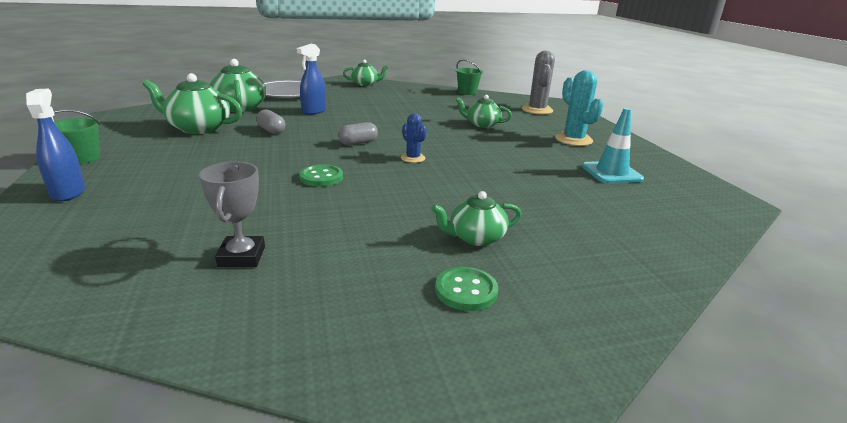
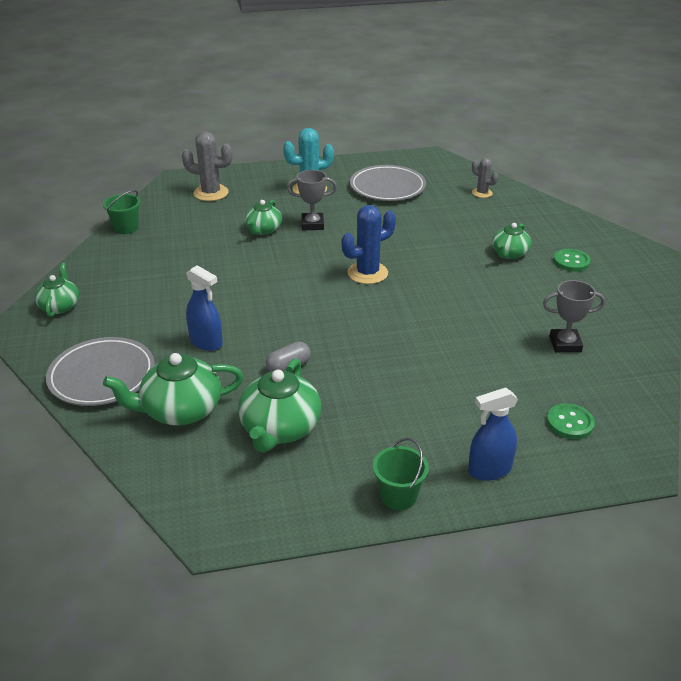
camera: 85 degrees left, 10 degrees up
(321, 177) = (422, 321): green button -> green button (570, 423)
(358, 143) = (328, 304): grey capsule -> none
(413, 158) = (367, 273): blue cactus -> blue cactus, size x1.72
(475, 237) = (509, 253): green teapot -> green teapot turned 45 degrees clockwise
(500, 140) = (312, 224): none -> grey trophy
(611, 173) = (387, 187): turquoise traffic cone -> grey plate
(652, 231) = (482, 193): none -> grey cactus

